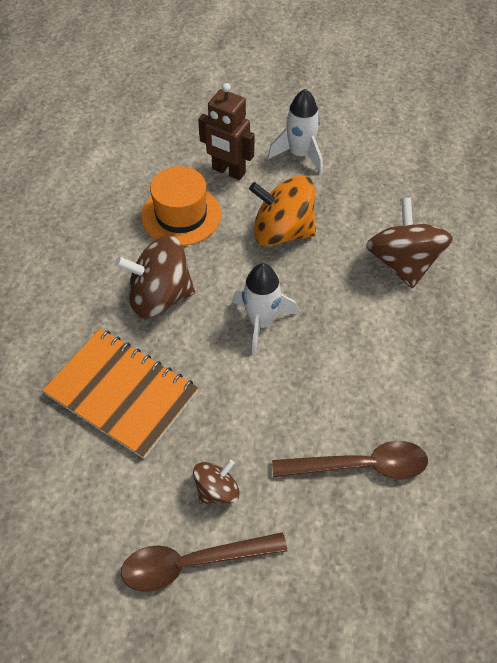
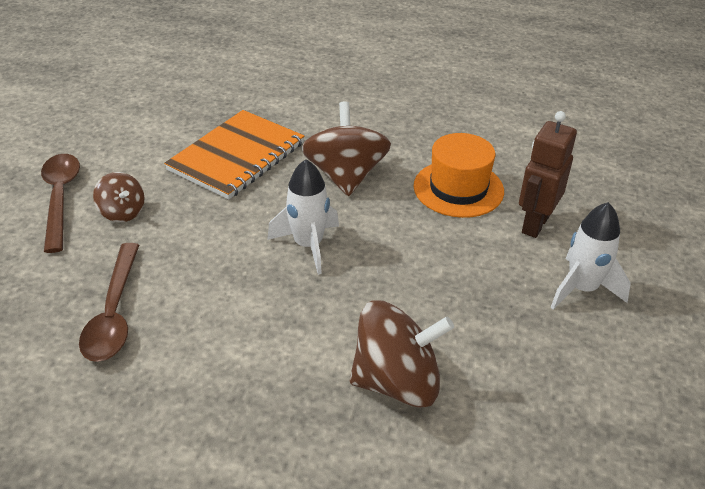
camera: 90 degrees right, 15 degrees down
(282, 231) = (442, 267): orange spinning top -> none

